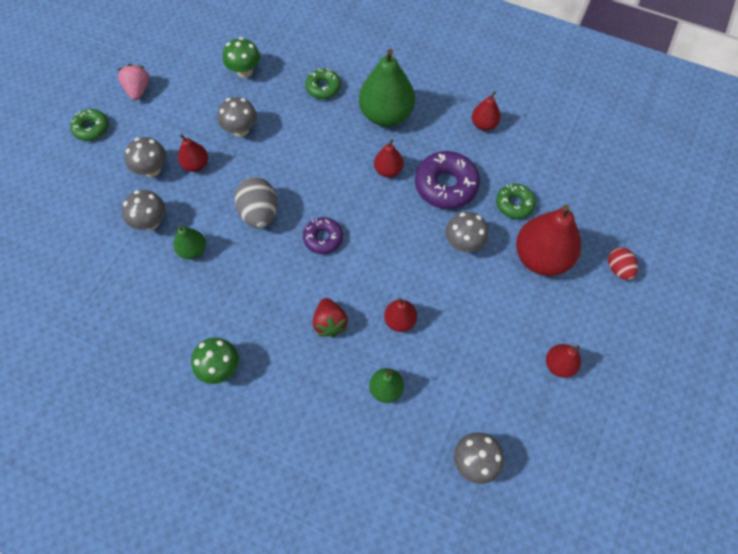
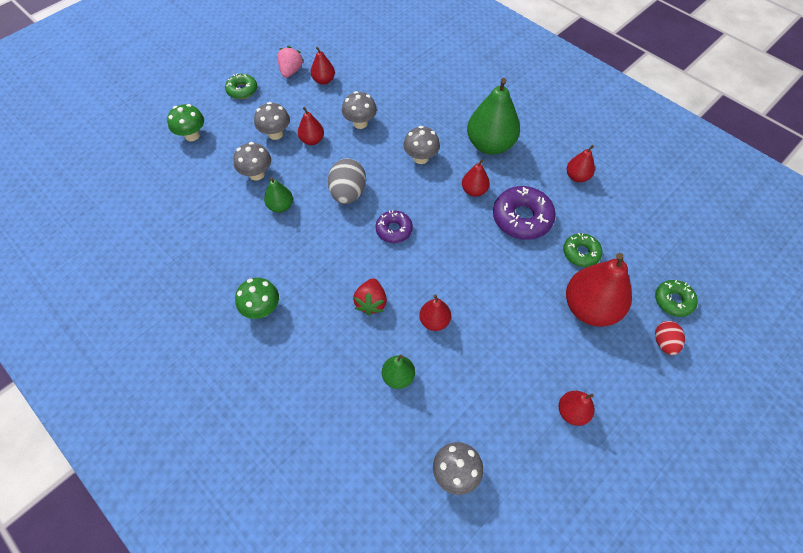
camera: 20 degrees right, 5 degrees down
(180, 91) = (324, 80): none -> red pear
(244, 71) = (382, 79): green mushroom -> green mushroom (192, 135)
(323, 88) = (443, 109): green donut -> green donut (673, 301)
(463, 243) = (519, 272): grey mushroom -> grey mushroom (421, 158)

